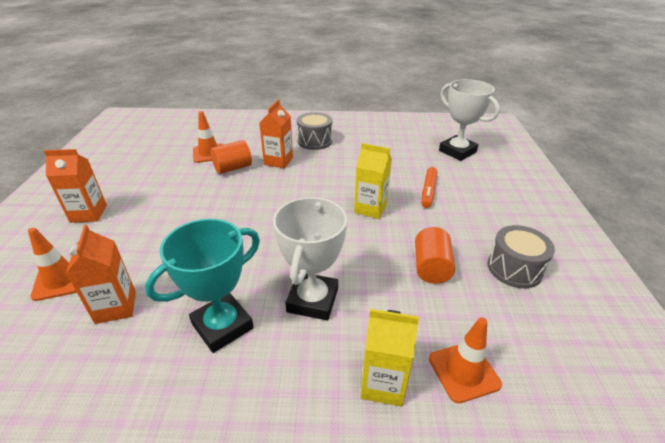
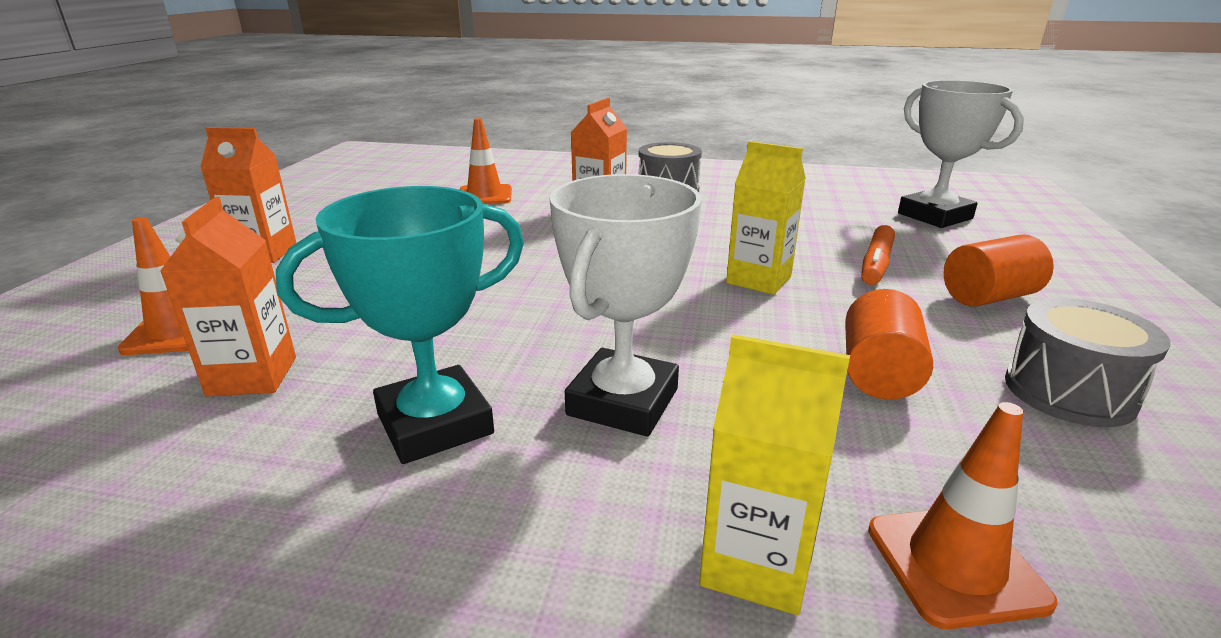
camera: 10 degrees right, 10 degrees down
(233, 168) = (519, 214): orange cylinder -> orange cylinder (989, 297)

